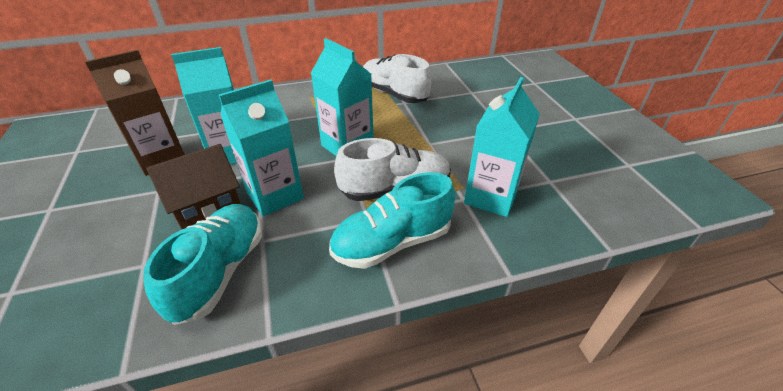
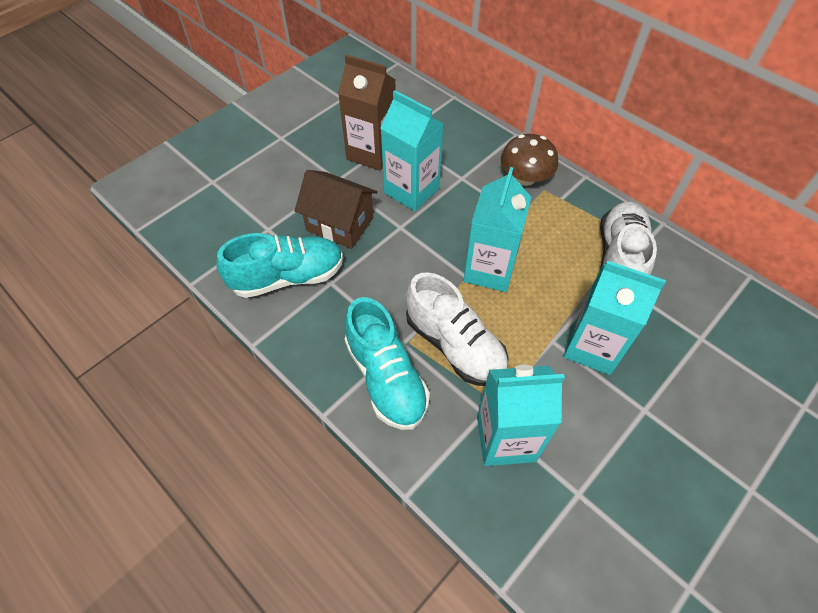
camera: 60 degrees right, 15 degrees up
(275, 195) = (383, 257): turquoise carton -> turquoise carton (592, 347)
(291, 100) = (525, 178): none -> brown mushroom
(392, 242) = (386, 377): turquoise shoe -> turquoise shoe turned 150 degrees counterclockwise

